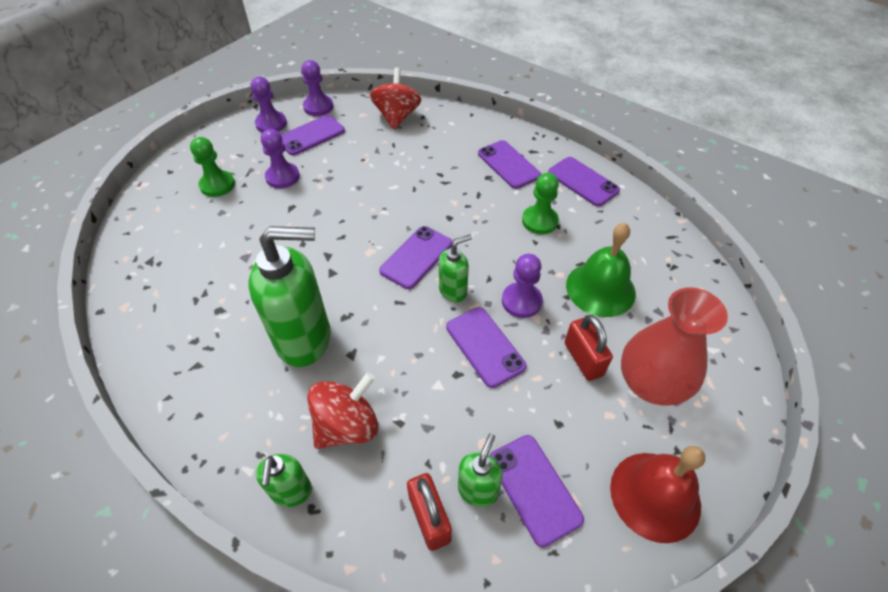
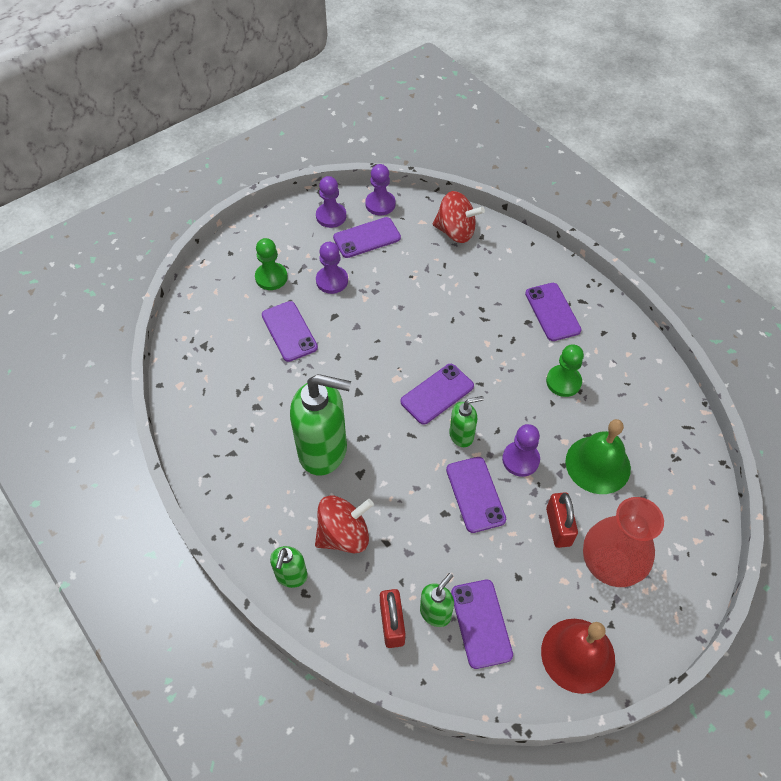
camera: 15 degrees right, 5 degrees up
(397, 117) = (455, 232): red spinning top -> red spinning top turned 90 degrees clockwise
(583, 181) = (621, 347): purple phone -> purple phone (289, 331)

